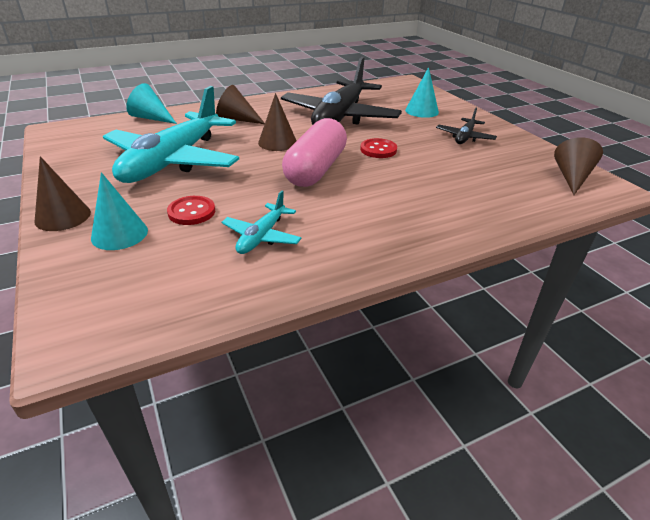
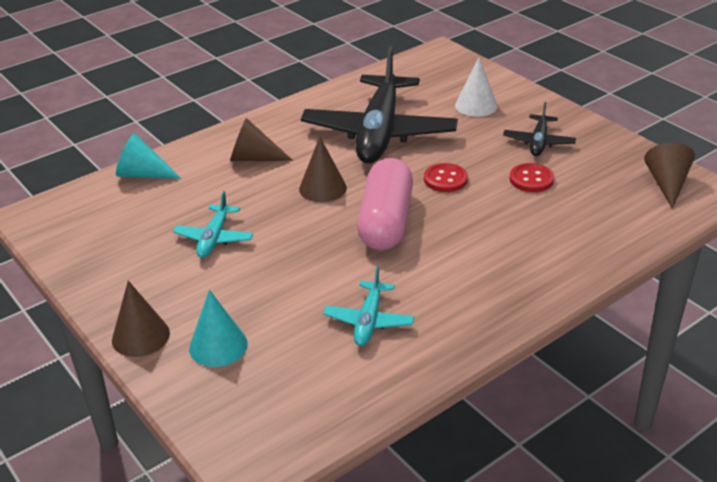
camera: 10 degrees left, 0 degrees up
(173, 161) = (214, 238): turquoise plane -> turquoise plane, size x0.45
(191, 212) = (278, 304): red button -> red button (531, 179)
(422, 111) = (476, 105): turquoise cone -> white cone

